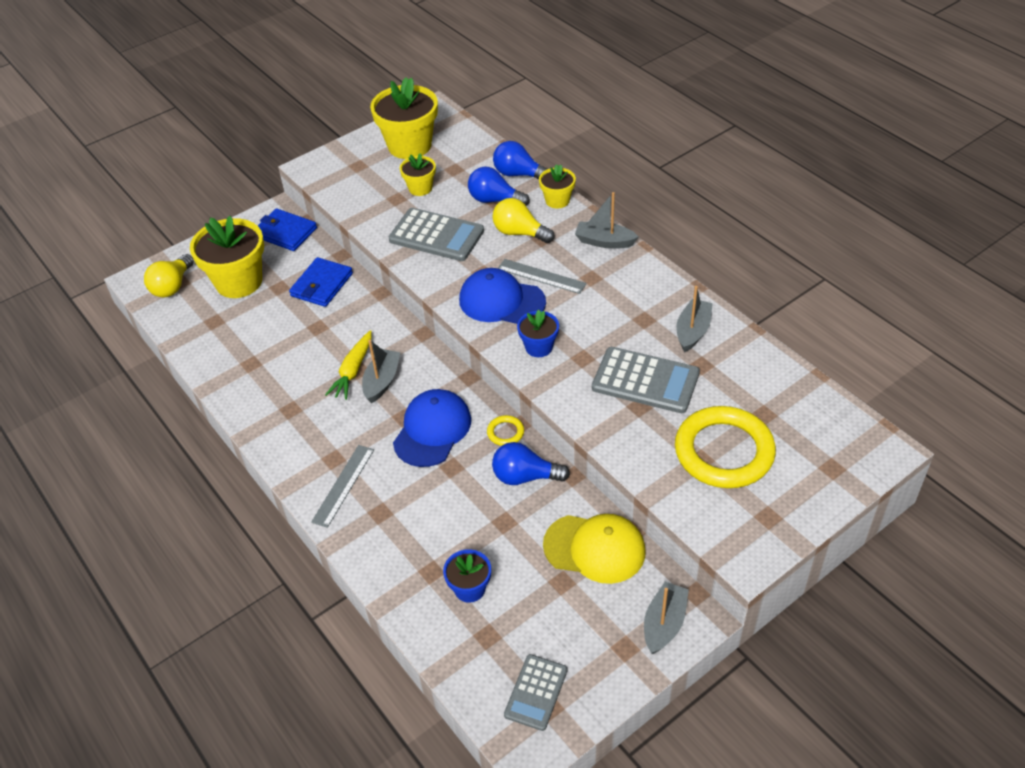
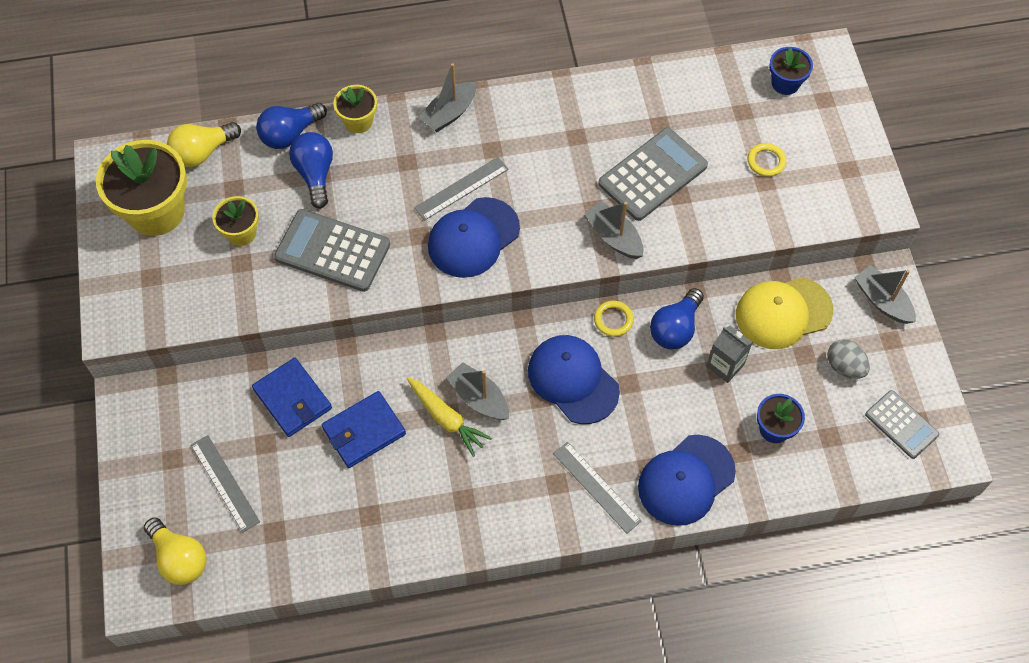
camera: 65 degrees left, 15 degrees up
(239, 282) = (225, 483): yellow flower pot -> grey ruler
(285, 232) = (173, 403): blue wallet -> blue wallet (364, 431)
(382, 543) = (686, 480): none -> blue cap
(436, 235) = (332, 251): grey calculator -> grey calculator turned 120 degrees counterclockwise
(494, 200) = (315, 174): blue light bulb -> blue light bulb turned 120 degrees clockwise
(511, 526) = (725, 365): none -> grey carton
(519, 233) = (383, 176): yellow light bulb -> yellow light bulb (202, 152)
(539, 347) = (557, 236): blue flower pot -> blue flower pot (785, 83)
(569, 619) = (844, 366): none -> grey egg
(594, 548) = (783, 313): yellow cap -> yellow cap turned 150 degrees counterclockwise
(692, 331) = (615, 108): grey boat -> grey boat (614, 237)
(724, 451) = (766, 161): yellow ring -> yellow ring, size x0.41

